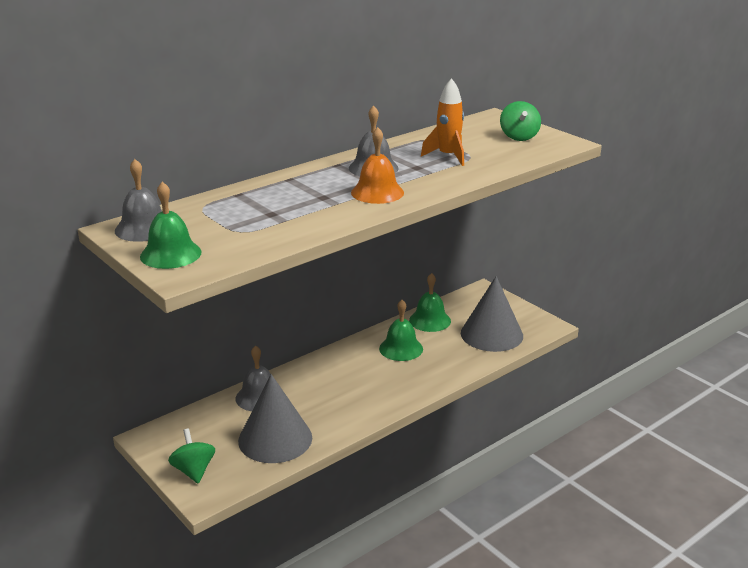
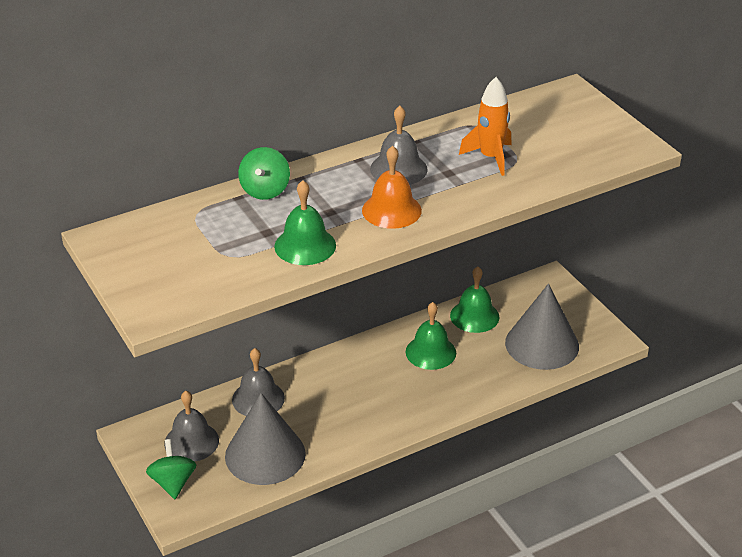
camera: 10 degrees right, 10 degrees up
(144, 228) = (129, 240): grey bell -> grey bell (191, 441)
(170, 254) = (150, 282): green bell -> green bell (305, 245)
(519, 137) = (586, 131): green spinning top -> green spinning top (265, 190)

